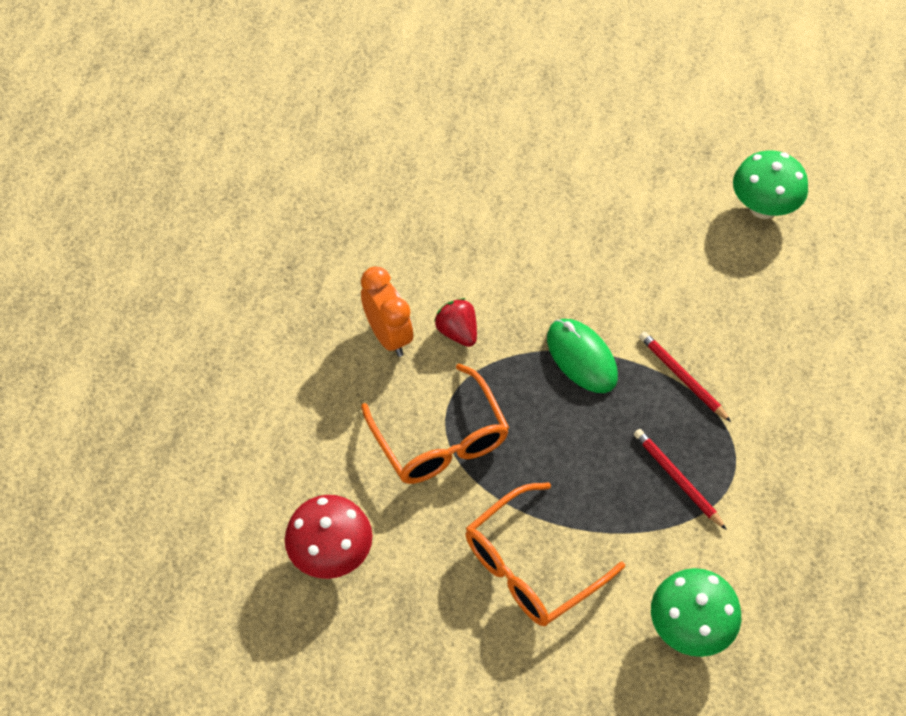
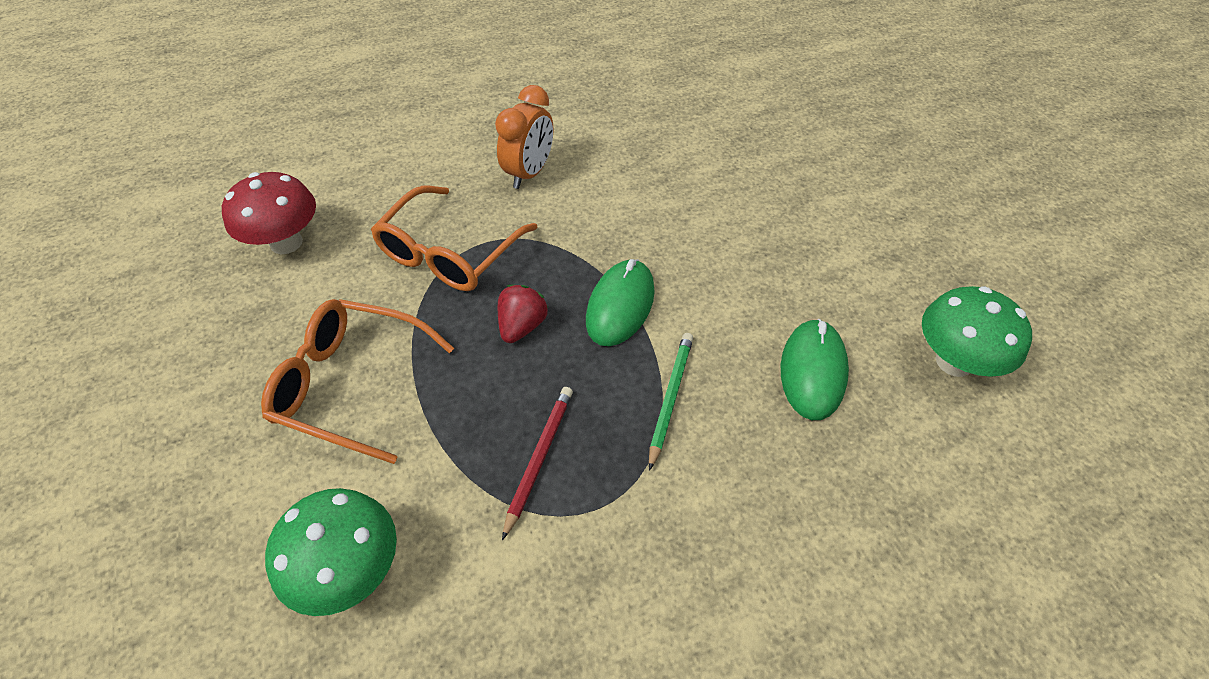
camera: 55 degrees right, 5 degrees down
(457, 332) = (571, 210): red strawberry -> red strawberry (522, 326)
(682, 377) = (670, 398): red pencil -> green pencil
(717, 286) = (812, 371): none -> green mouse

